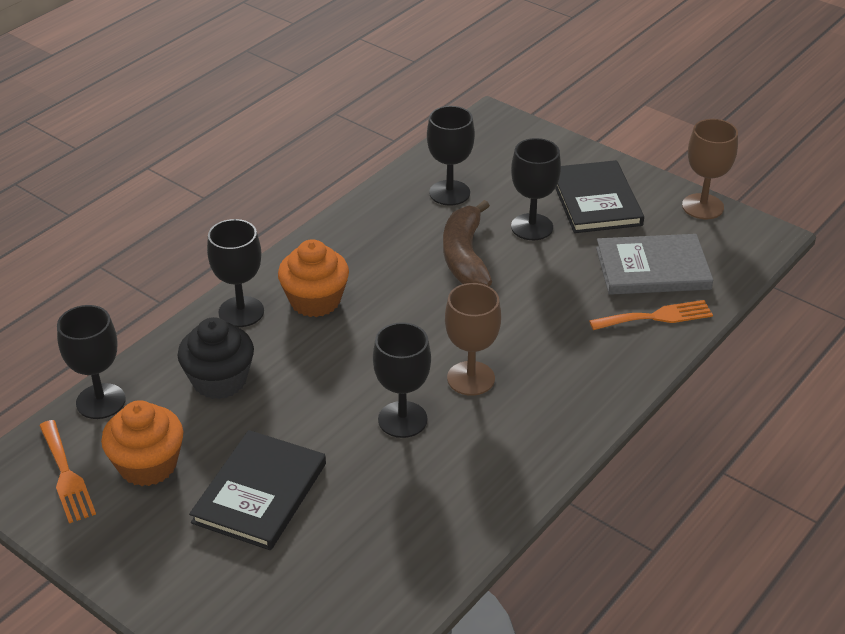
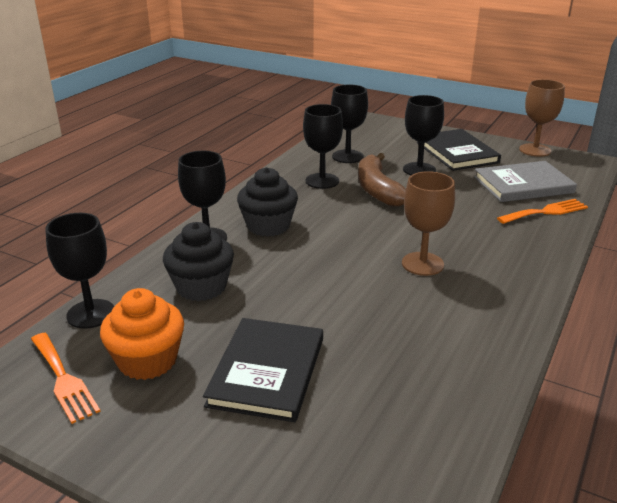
camera: 10 degrees left, 10 degrees down
(315, 301) = (268, 226): orange cupcake -> black cupcake
(402, 419) = (378, 298): black goblet -> black goblet (322, 181)

